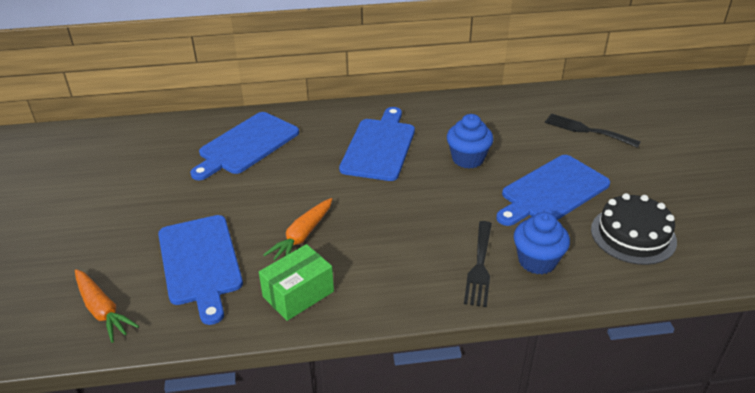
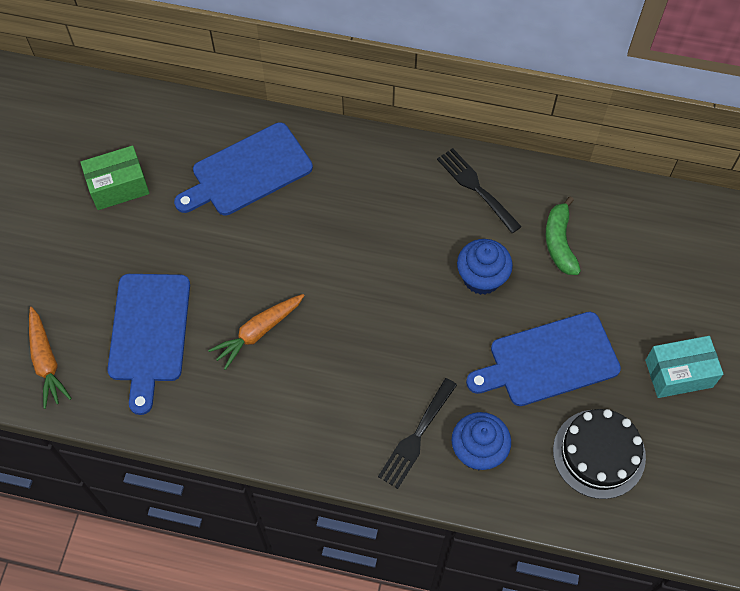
camera: 20 degrees right, 25 degrees up
(298, 294) = (227, 407): green box -> green box (118, 186)
(379, 147) = (391, 224): blue cutting board -> none
(511, 127) = (559, 242): none -> green banana
(587, 130) = (646, 278): black fork -> black fork (476, 187)
(652, 173) = (678, 373): none -> turquoise box

